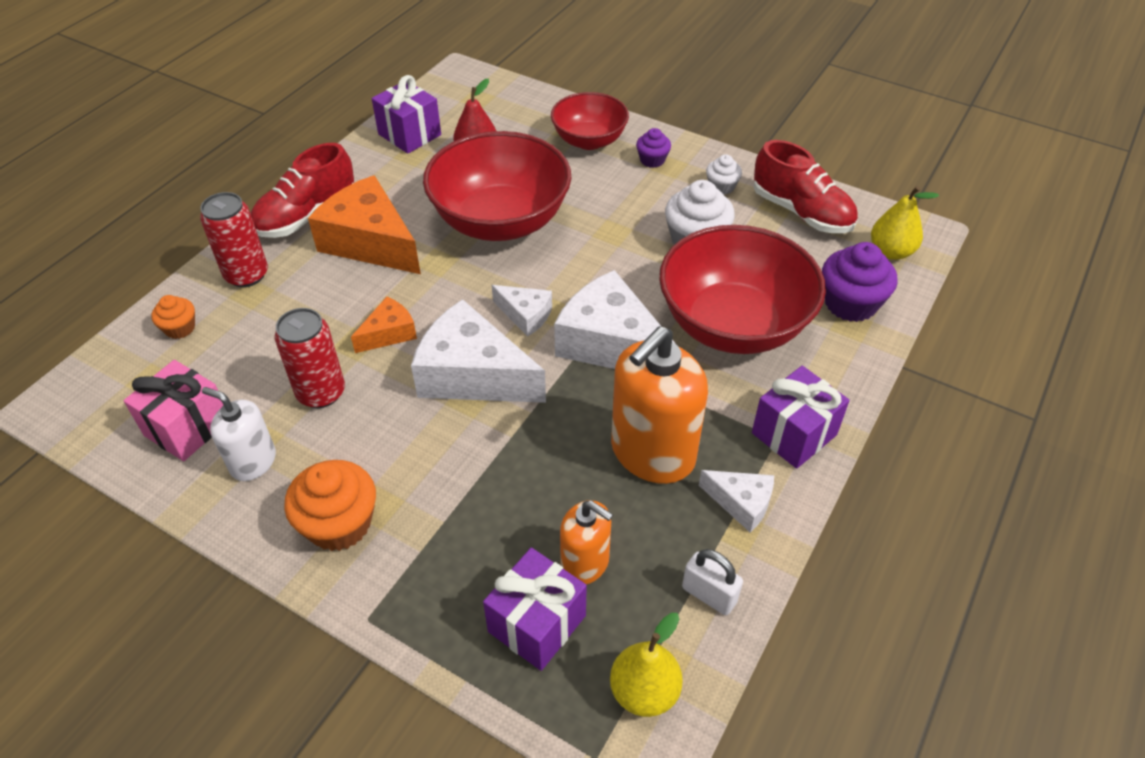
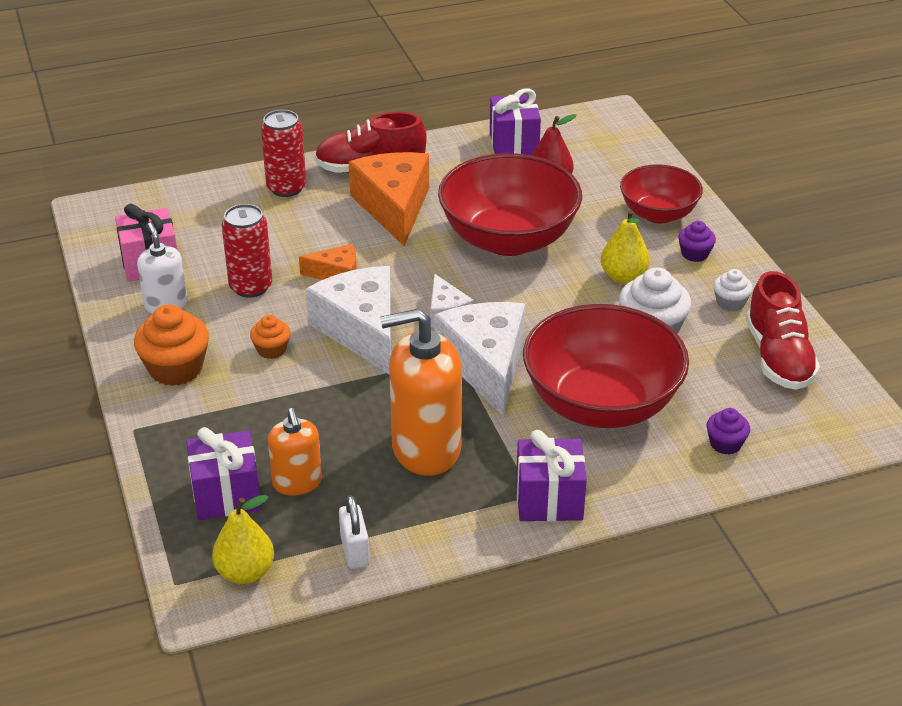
camera: 40 degrees right, 10 degrees down
(180, 328) = (209, 201): orange cupcake -> orange cupcake (271, 350)
(741, 503) = (449, 516): white cheese -> none
(850, 303) = (725, 444): purple cupcake -> purple cupcake, size x0.55
(891, 252) = (821, 428): yellow pear -> yellow pear (623, 277)

